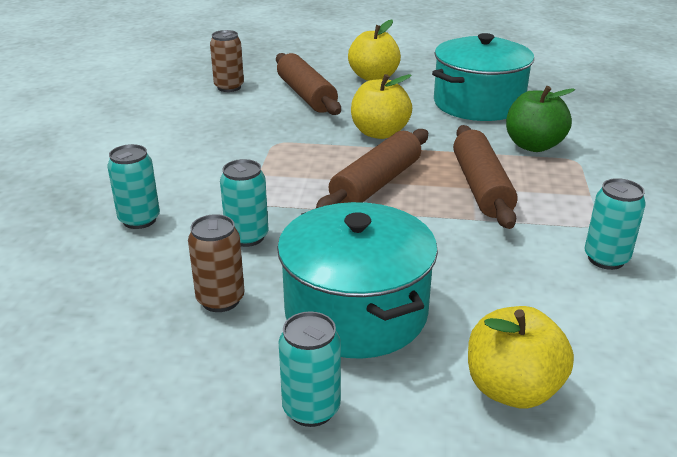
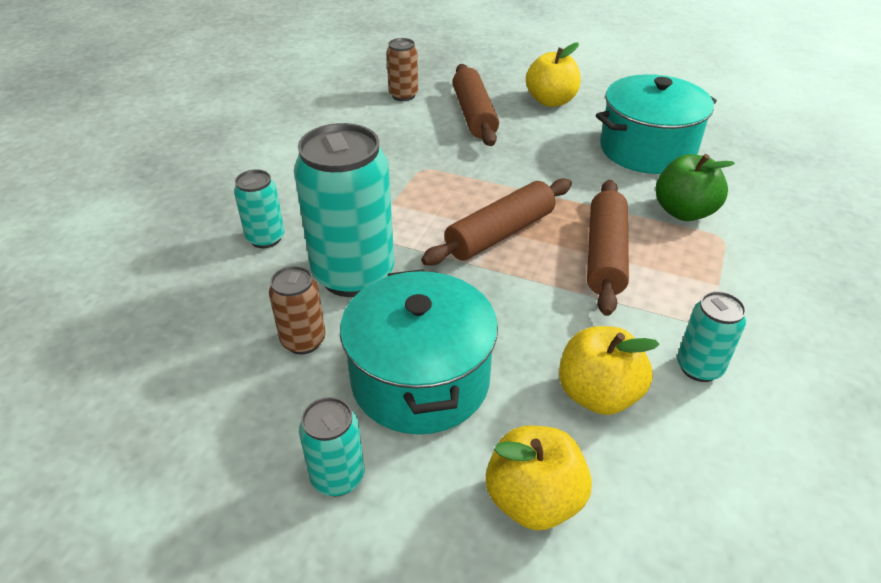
camera: 15 degrees right, 10 degrees up
(247, 237) = (353, 275): turquoise can -> turquoise can, size x2.00
(379, 133) = (528, 172): yellow apple -> yellow apple (598, 394)

